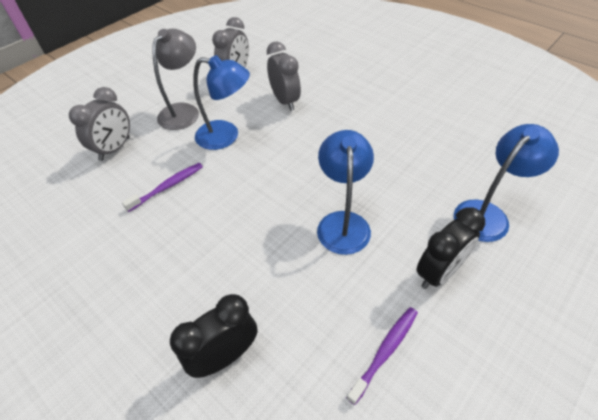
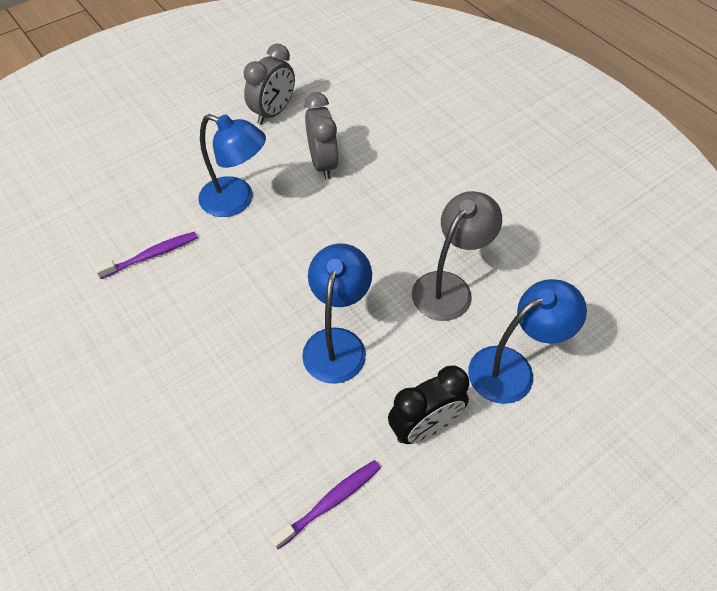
camera: 10 degrees right, 5 degrees up
(115, 149) = (103, 192): grey clock -> none
(184, 111) = (195, 155): grey lamp -> grey lamp (449, 287)
(225, 356) = (162, 468): black clock -> none

